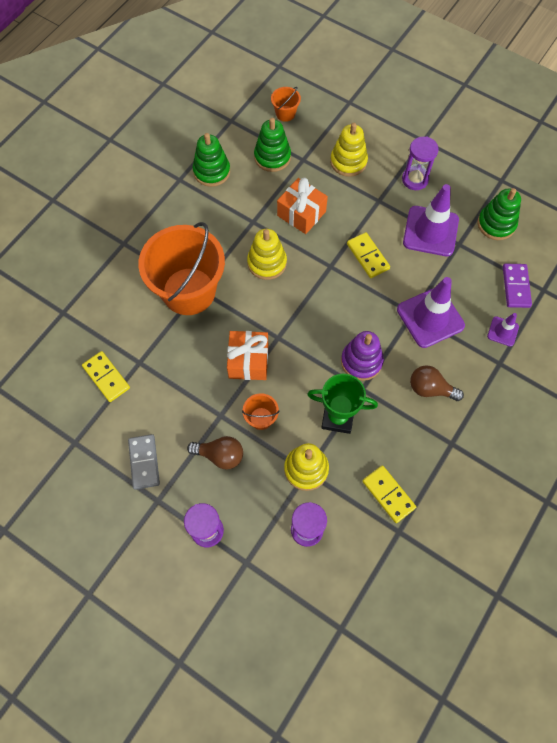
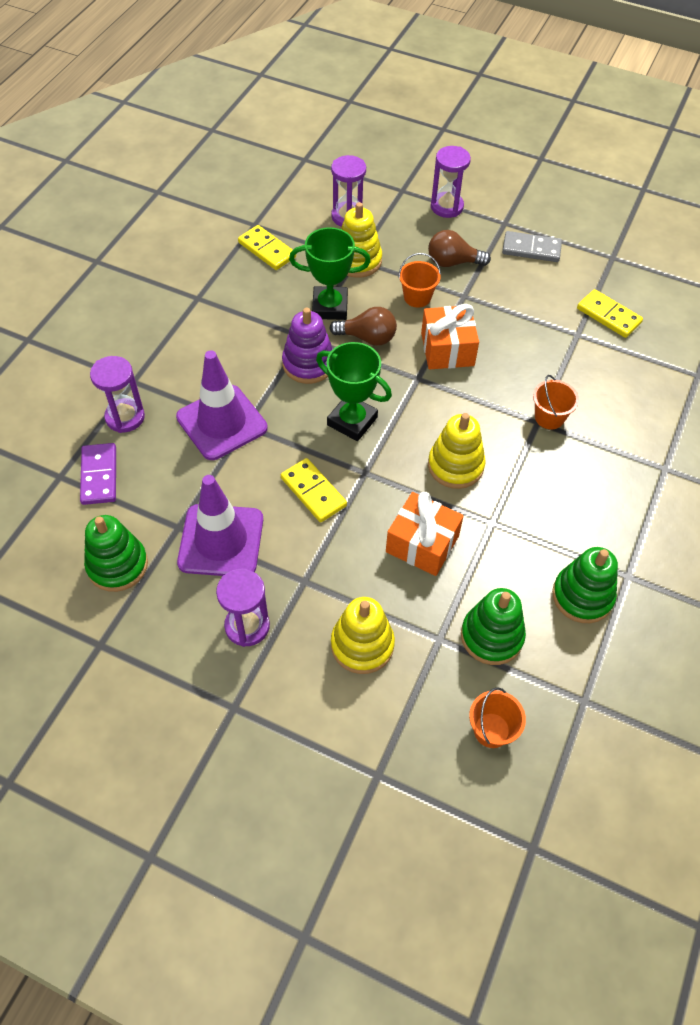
camera: 170 degrees right, 10 degrees down
(144, 462) = (531, 249): grey domino -> grey domino turned 60 degrees counterclockwise
(189, 291) = (549, 417): orange bucket -> orange bucket, size x0.41
(334, 306) = (352, 421): none -> green trophy
(430, 389) = (222, 345): brown light bulb -> brown light bulb (367, 338)
(502, 331) = (125, 417): purple traffic cone -> purple hourglass

